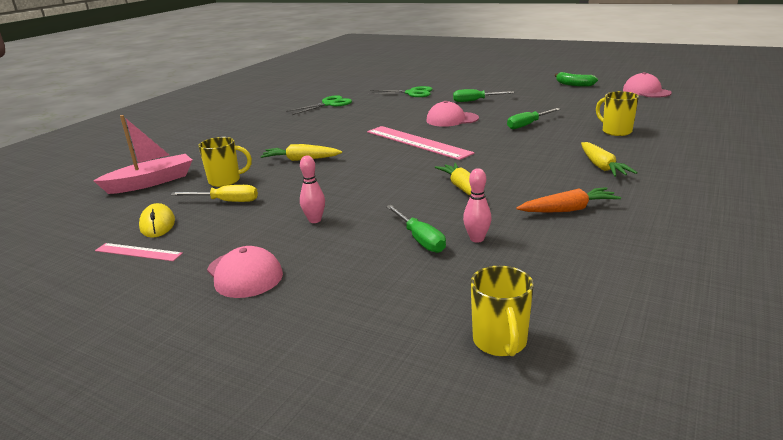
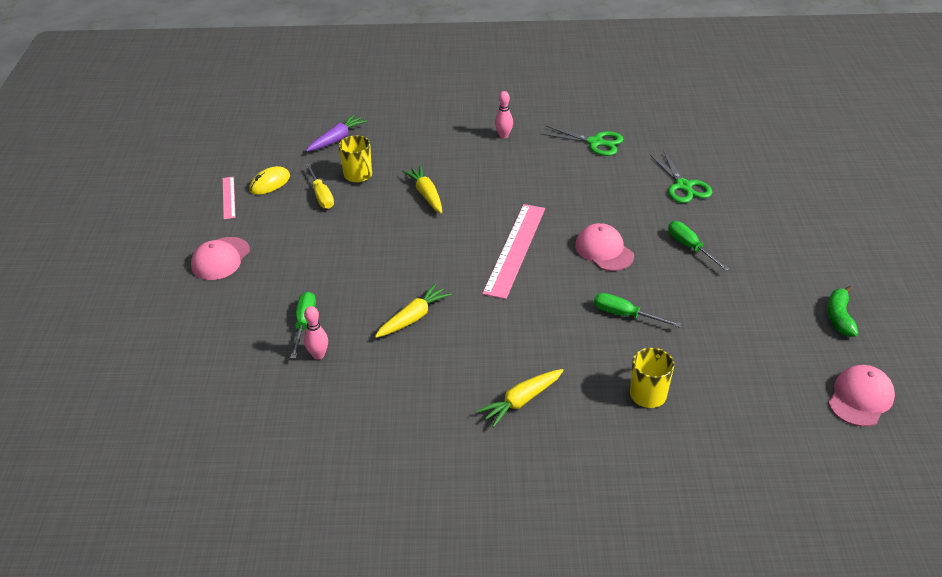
camera: 60 degrees right, 15 degrees up
(151, 182) = (336, 139): pink boat -> purple carrot
(315, 220) = (311, 256): pink bowling pin -> pink bowling pin (503, 136)
(420, 239) = (304, 324): green screwdriver -> green screwdriver turned 150 degrees clockwise
(500, 342) = (183, 405): yellow mug -> none
(568, 210) = (400, 397): orange carrot -> none

